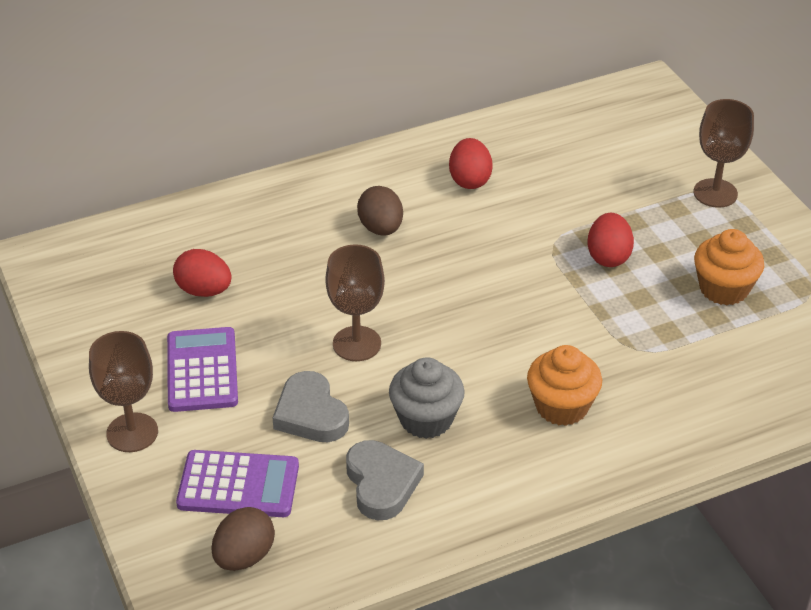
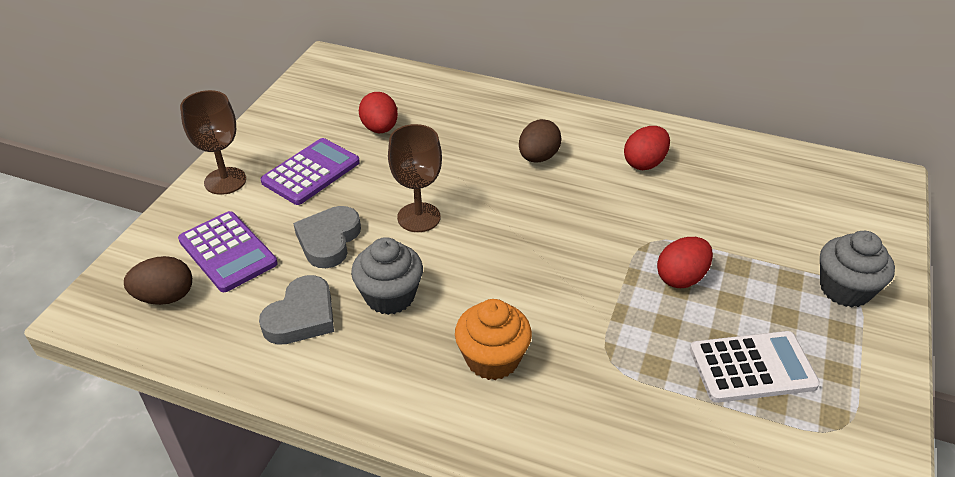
camera: 45 degrees right, 0 degrees up
(715, 193) = (845, 289): brown goblet -> grey cupcake
(723, 289) = (752, 367): orange cupcake -> white calculator

